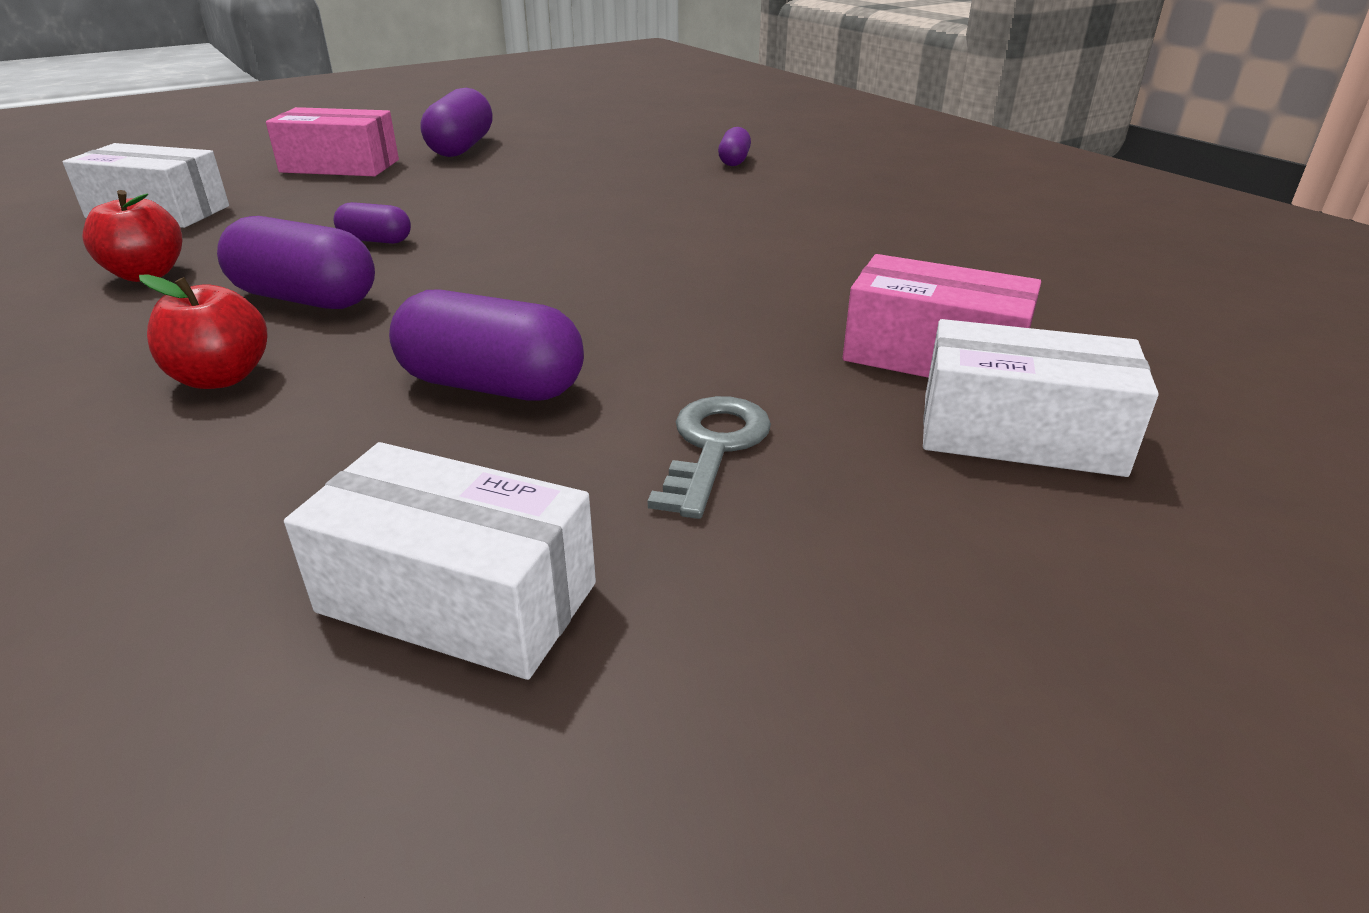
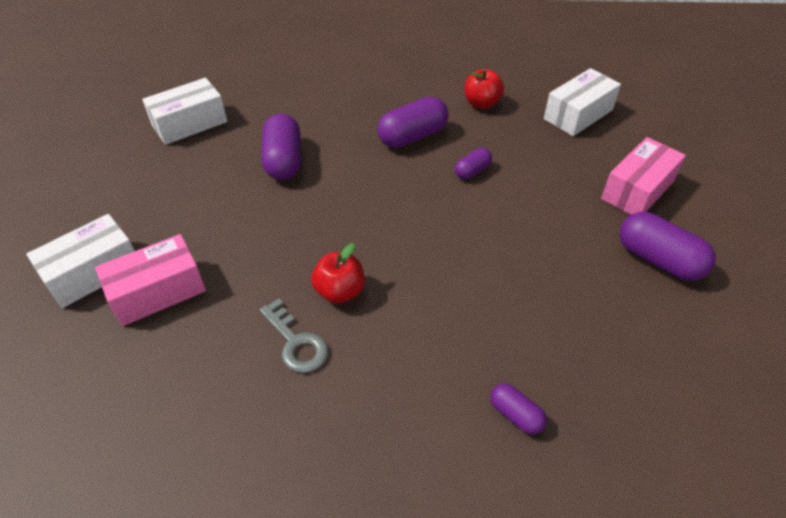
camera: 125 degrees right, 15 degrees up
(221, 378) = (357, 108): red apple -> red apple (340, 291)
(492, 385) = (284, 160): purple capsule -> purple capsule turned 60 degrees counterclockwise
(714, 447) = (187, 193): grey key -> grey key (296, 343)

